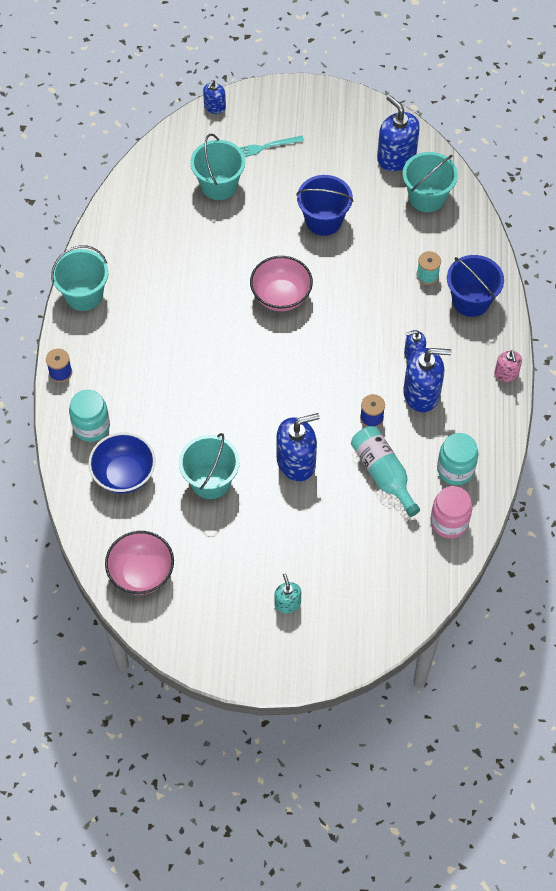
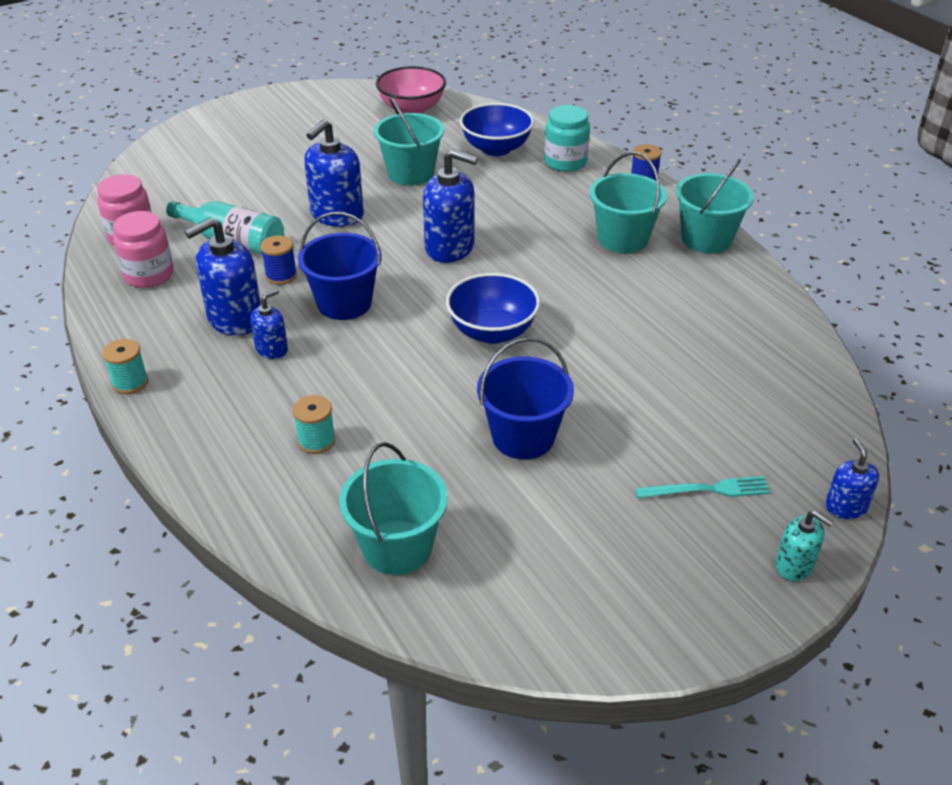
camera: 145 degrees right, 20 degrees down
(219, 185) = (706, 408): turquoise bucket -> turquoise bucket (623, 239)
(265, 147) = (707, 489): turquoise fork -> turquoise fork turned 45 degrees clockwise
(281, 296) = (492, 332): pink bowl -> blue bowl
(287, 603) = (263, 138): turquoise soap dispenser -> turquoise soap dispenser (794, 565)
(396, 157) = (498, 585): blue soap dispenser -> blue soap dispenser (450, 248)
(455, 469) = (149, 275): turquoise jar -> pink jar
(471, 300) = (230, 440): blue bucket -> blue bucket (344, 303)
(506, 374) = (130, 382): pink soap dispenser -> turquoise spool

